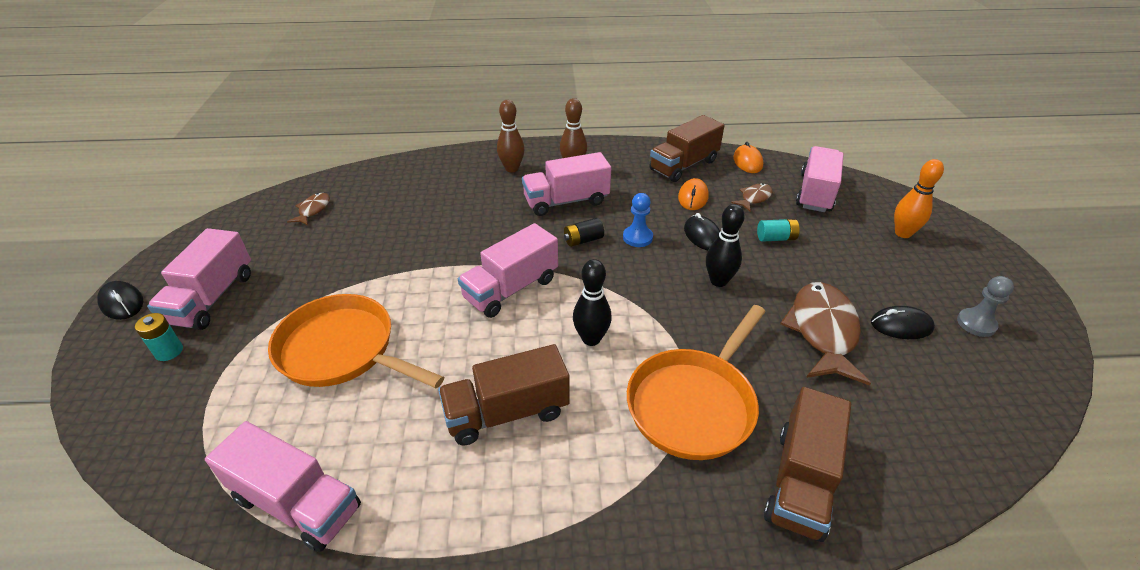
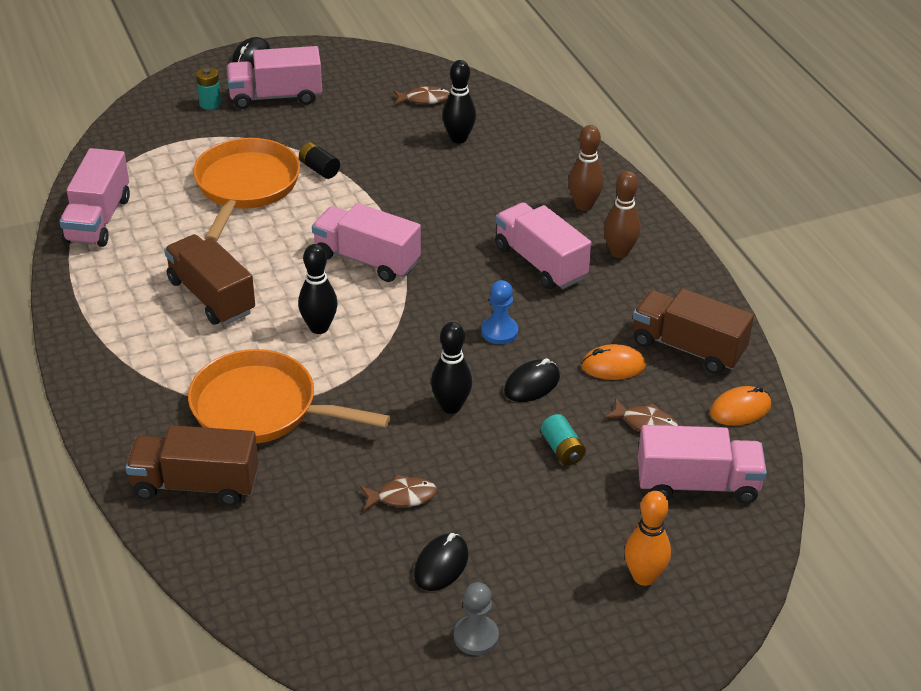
camera: 70 degrees right, 0 degrees up
(384, 204) = (458, 138): none -> black bowling pin
(583, 240) = (472, 291): black battery -> black battery (319, 169)
(822, 331) = (402, 496): brown fish -> brown fish, size x0.50
(901, 326) = (441, 565): black mouse -> black mouse turned 45 degrees clockwise

